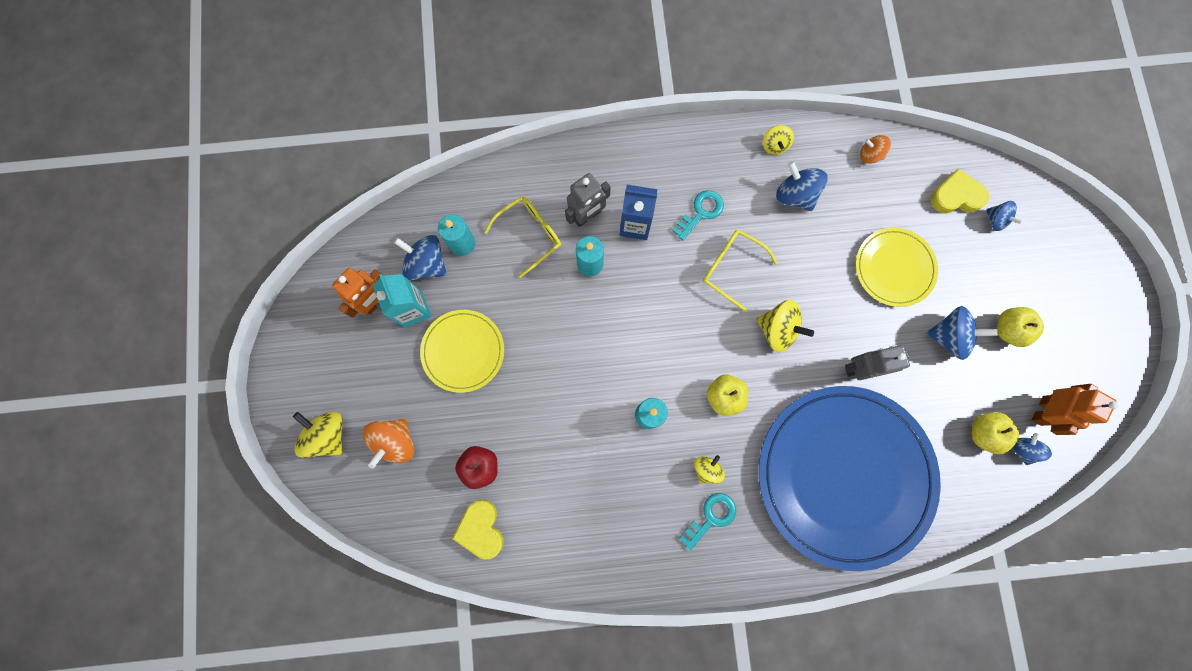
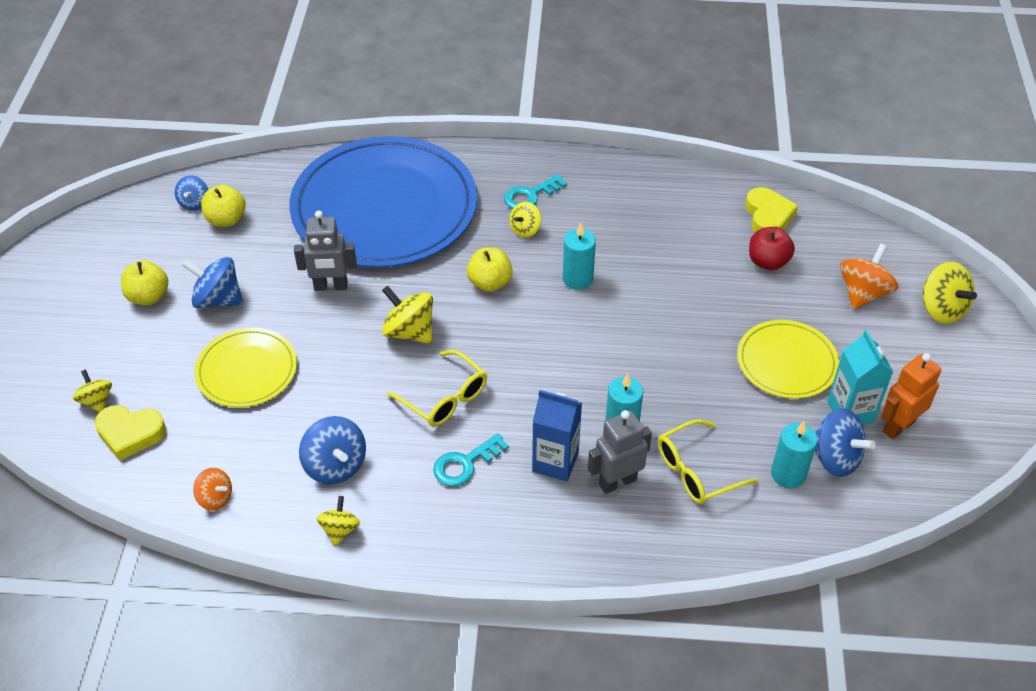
camera: 170 degrees left, 30 degrees down
(995, 220) = (96, 401): blue spinning top -> yellow spinning top
(1042, 411) = (155, 228): orange robot -> none

